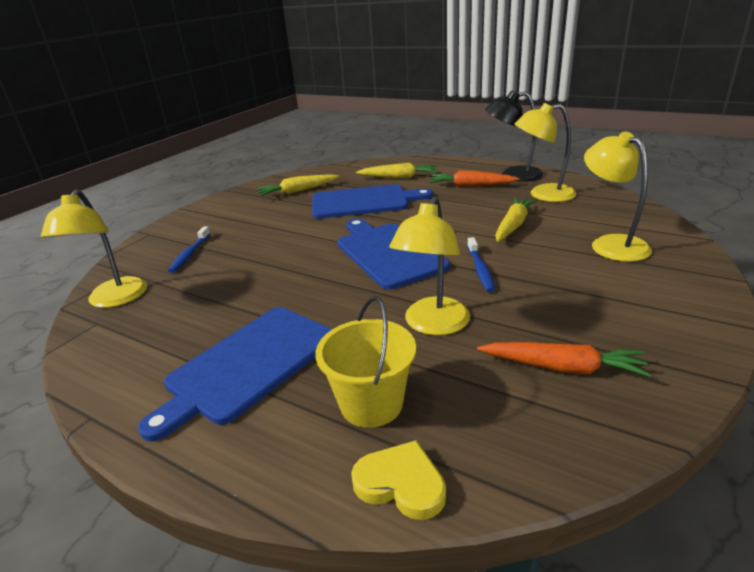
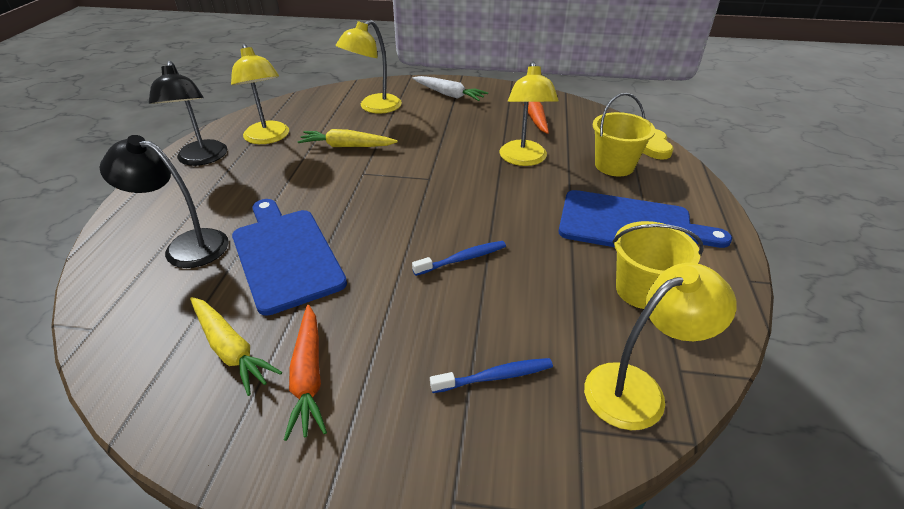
camera: 115 degrees left, 10 degrees up
(171, 335) = (642, 290): none -> yellow bucket
(387, 253) = (425, 202): blue cutting board -> none
(399, 177) = (186, 246): yellow carrot -> black lamp
(433, 325) = (524, 159): yellow lamp -> yellow lamp turned 90 degrees clockwise
(471, 185) = (234, 181): orange carrot -> orange carrot (308, 376)
(480, 269) = (436, 152): blue toothbrush -> blue toothbrush (462, 259)
(658, 301) = (449, 95): none -> white carrot

